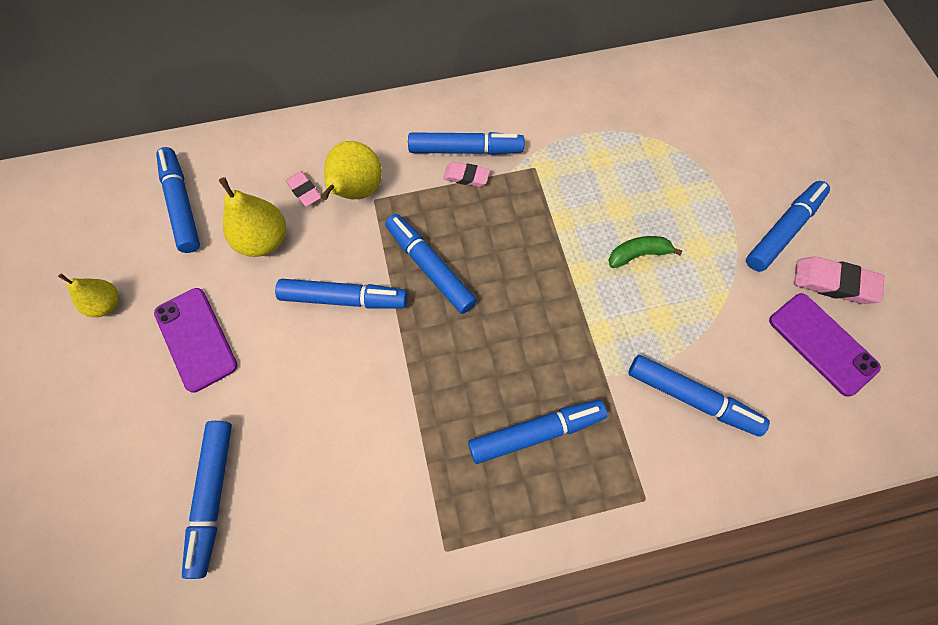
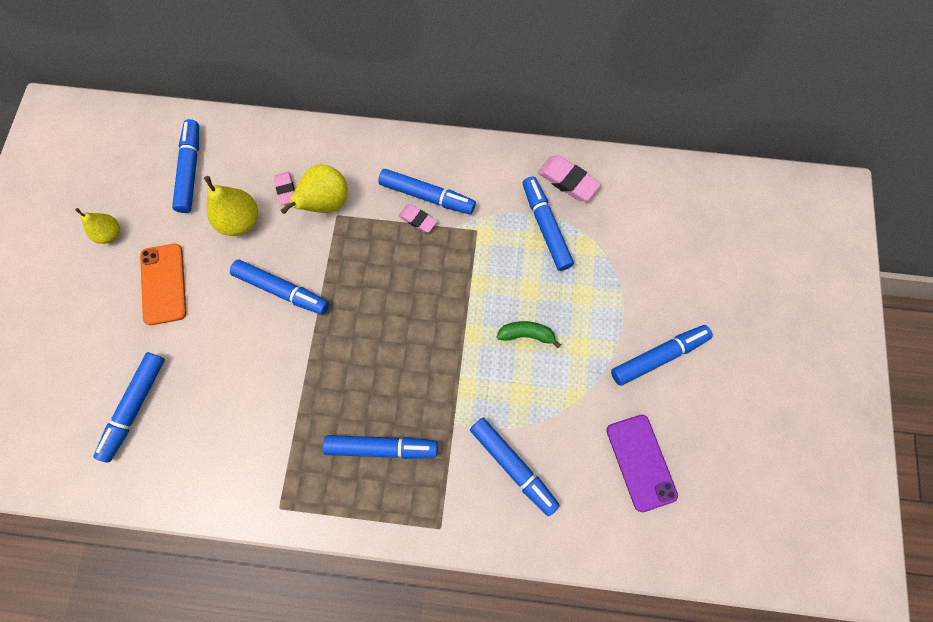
camera: 20 degrees right, 5 degrees up
(196, 339) = (164, 284): purple phone -> orange phone
(430, 267) = (357, 287): blue marker -> blue marker (546, 227)
(833, 283) = (677, 416): pink eraser -> pink eraser (567, 181)

